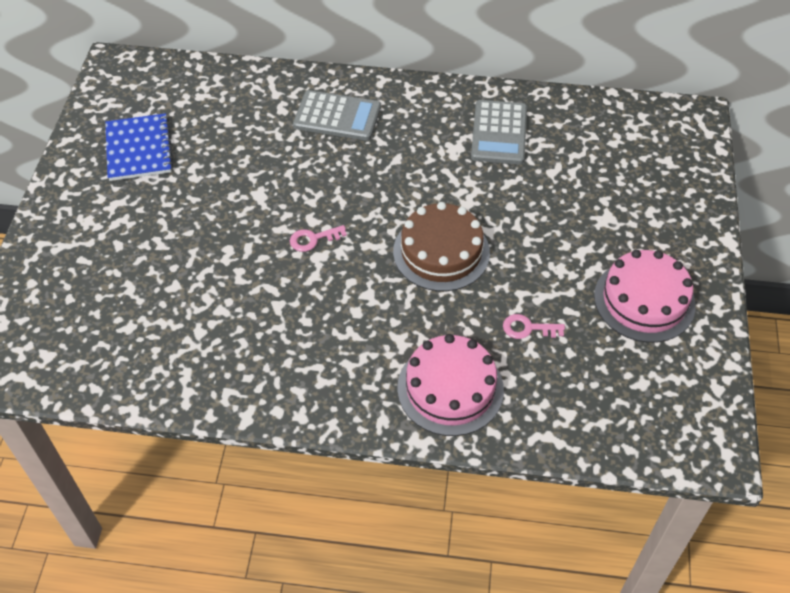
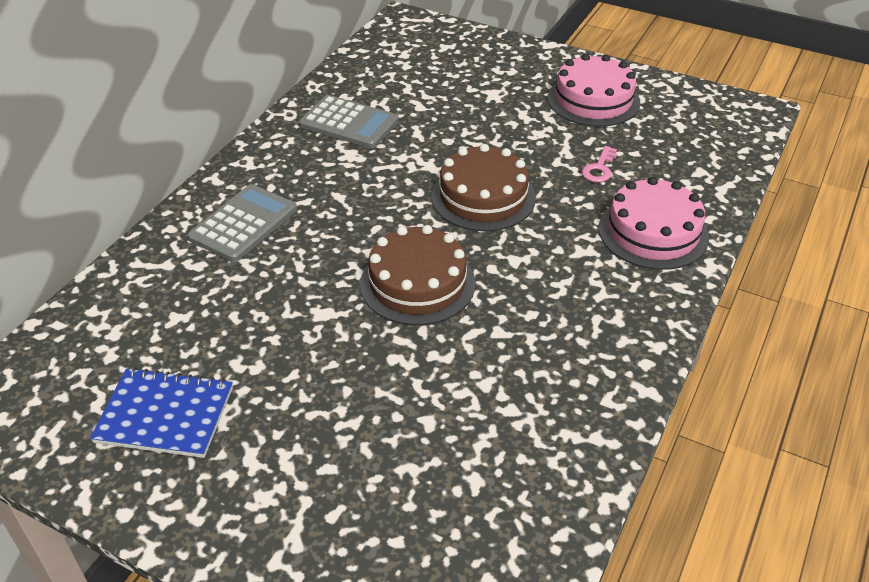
camera: 70 degrees left, 10 degrees down
(313, 239) = (417, 283): pink key -> brown cake

